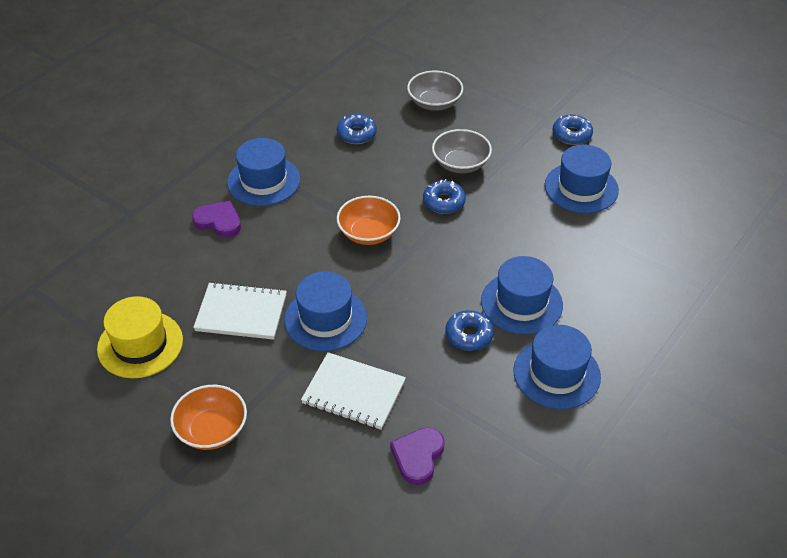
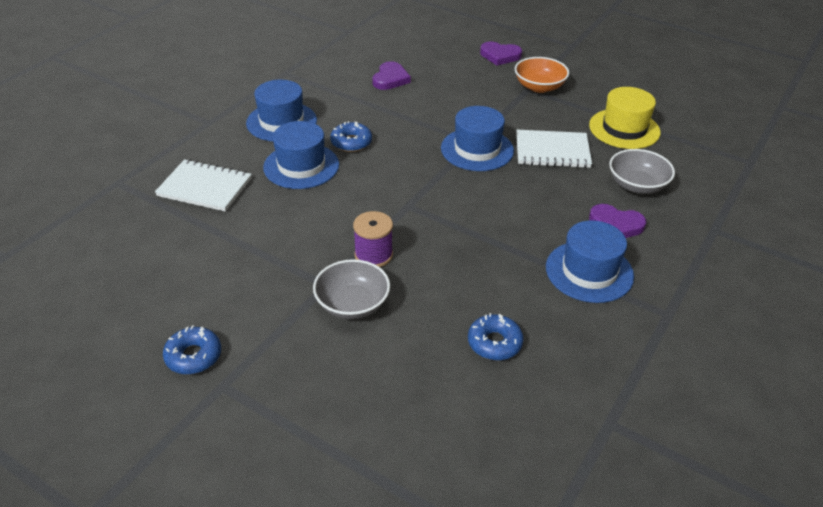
camera: 175 degrees right, 5 degrees down
(244, 510) = (500, 56): none -> purple heart
(353, 393) = (442, 107): white notebook -> white notebook (205, 187)
(368, 233) = (453, 219): orange bowl -> none
(434, 103) = (389, 405): grey bowl -> grey bowl (637, 185)
(444, 202) = (373, 255): blue donut -> purple spool
(581, 188) = (207, 278): blue hat -> none

